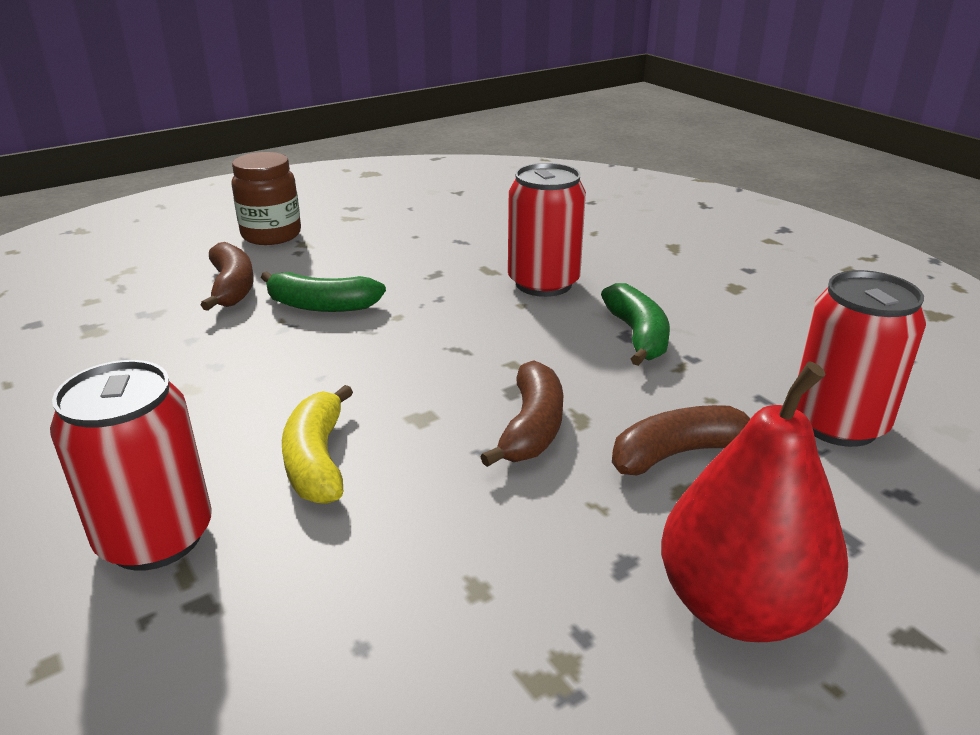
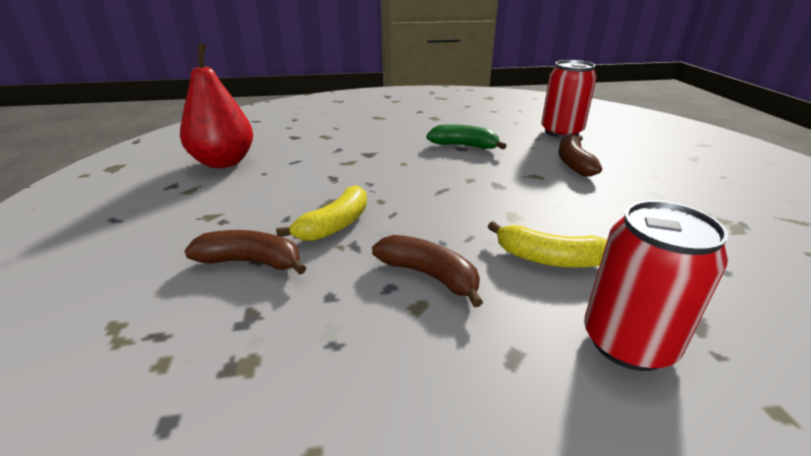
camera: 65 degrees left, 0 degrees up
(271, 235) = (167, 228): brown jar -> none
(322, 305) = (335, 225): green banana -> yellow banana
(531, 427) = (539, 188): brown banana -> brown banana (429, 275)
(543, 283) = (384, 152): red can -> none
(739, 607) = (681, 179): red pear -> red pear (224, 162)

